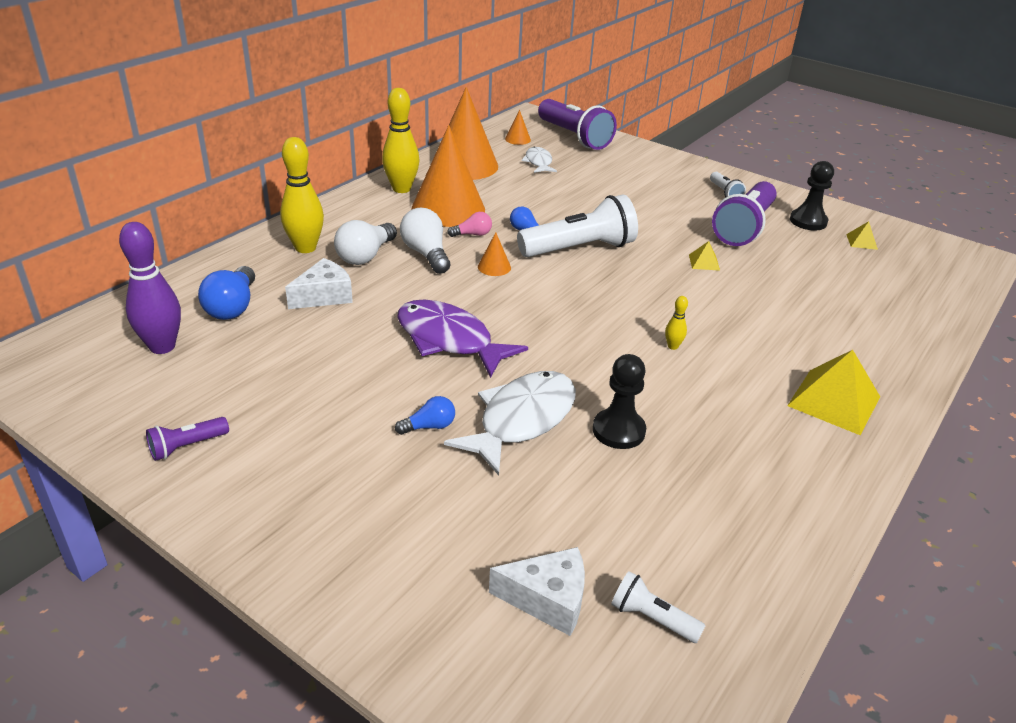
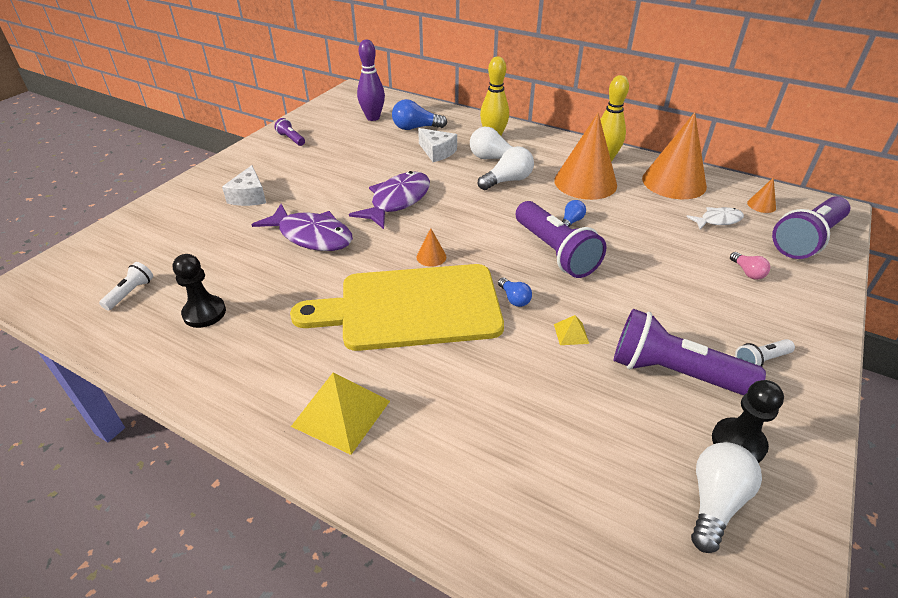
camera: 85 degrees right, 5 degrees up
(429, 426) = (305, 203): blue light bulb -> blue light bulb (514, 299)
(472, 234) = (549, 197): pink light bulb -> pink light bulb (747, 272)
(494, 267) = (502, 211): orange cone -> orange cone (431, 257)
(521, 420) = (312, 236): white fish -> purple fish
(547, 599) = (157, 254): white cheese -> white cheese (249, 196)
(579, 249) = (555, 252): white flashlight -> purple flashlight
(618, 431) = (300, 278): black pawn -> black pawn (204, 313)
(672, 346) = (411, 307): yellow bowling pin -> yellow cutting board
(861, 241) = (714, 502): yellow pyramid -> white light bulb

